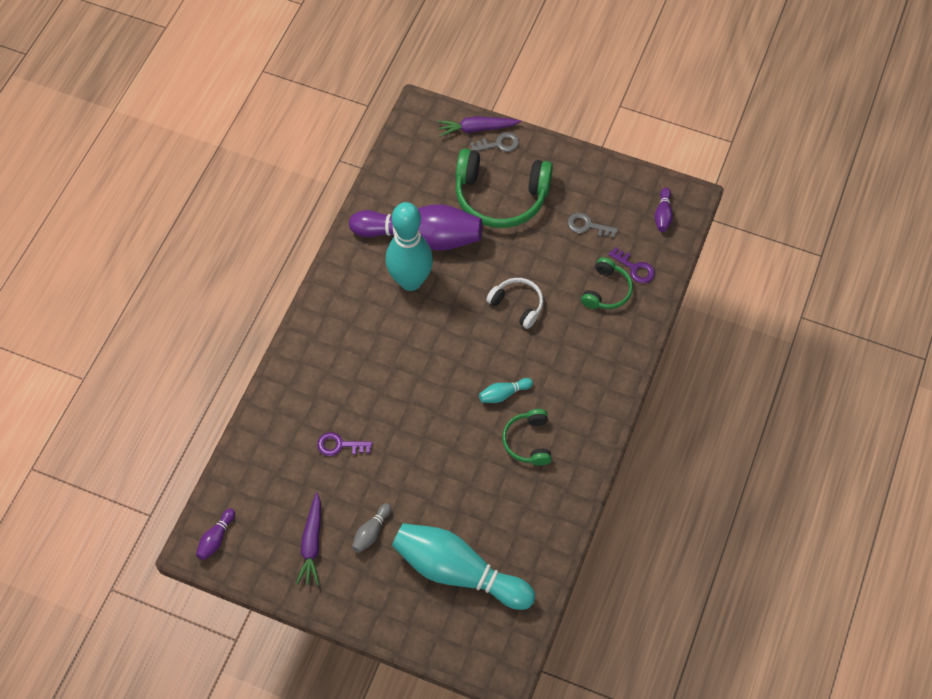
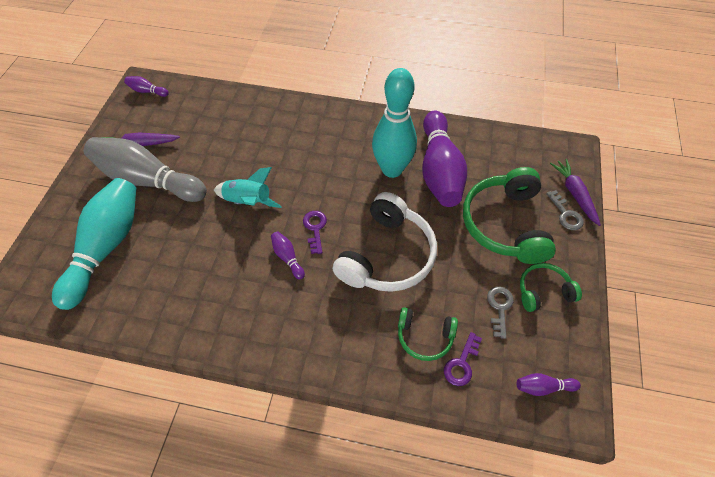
camera: 80 degrees right, 5 degrees down
(339, 445) = (226, 147): purple key -> purple key (315, 228)
(371, 532) = (148, 180): grey bowling pin -> grey bowling pin, size x2.49
(425, 426) = (248, 202): none -> turquoise rocket
(504, 394) = (287, 258): turquoise bowling pin -> purple bowling pin
(517, 305) = (387, 255): white headphones -> white headphones, size x1.88
(528, 441) = (238, 285): green headphones -> green headphones (543, 291)

